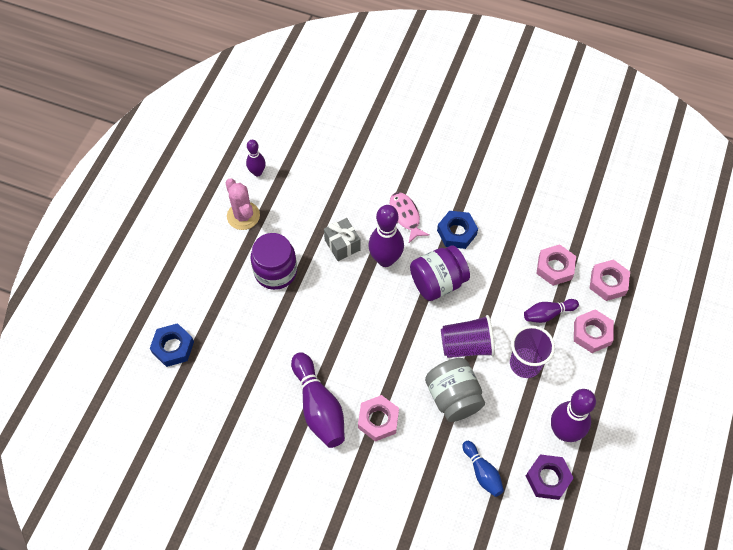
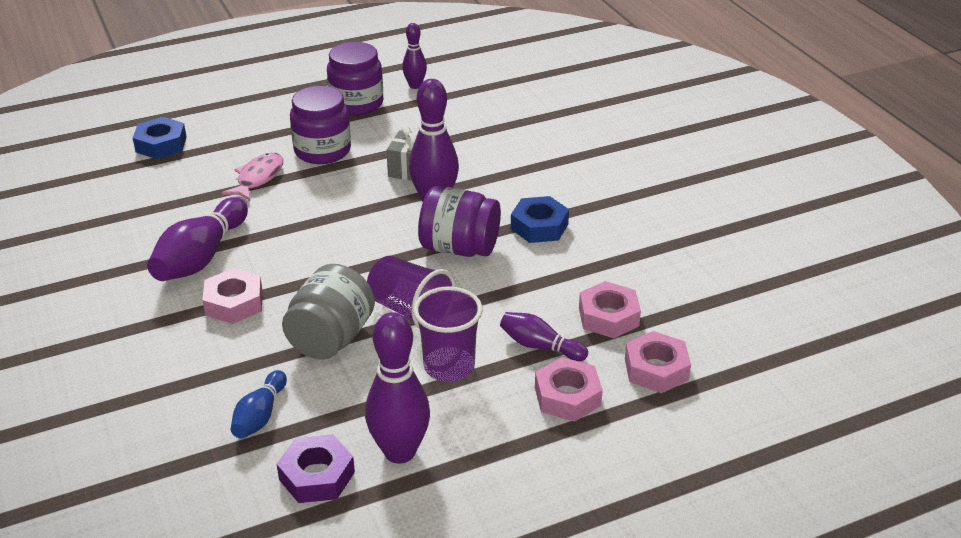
camera: 45 degrees right, 25 degrees down
(243, 216) = (356, 103): pink cactus -> purple jar
(405, 216) = (504, 185): pink fish -> pink fish (258, 178)

